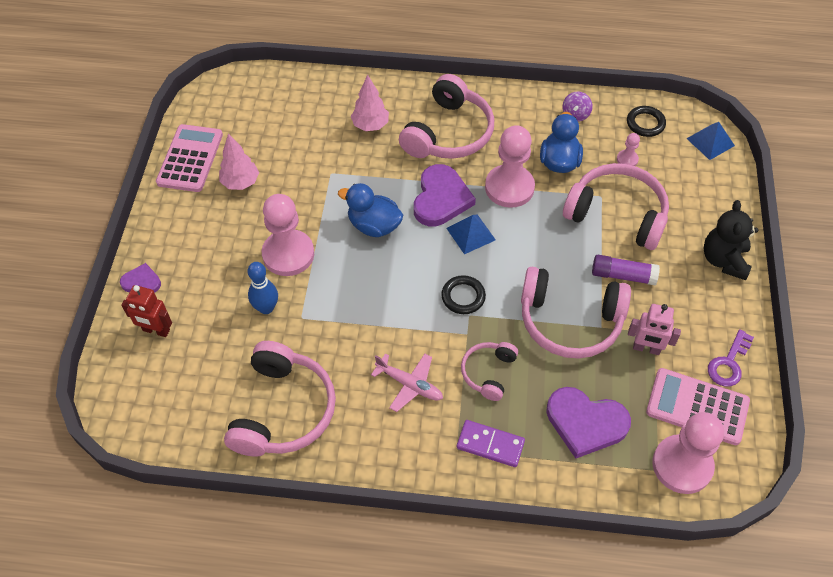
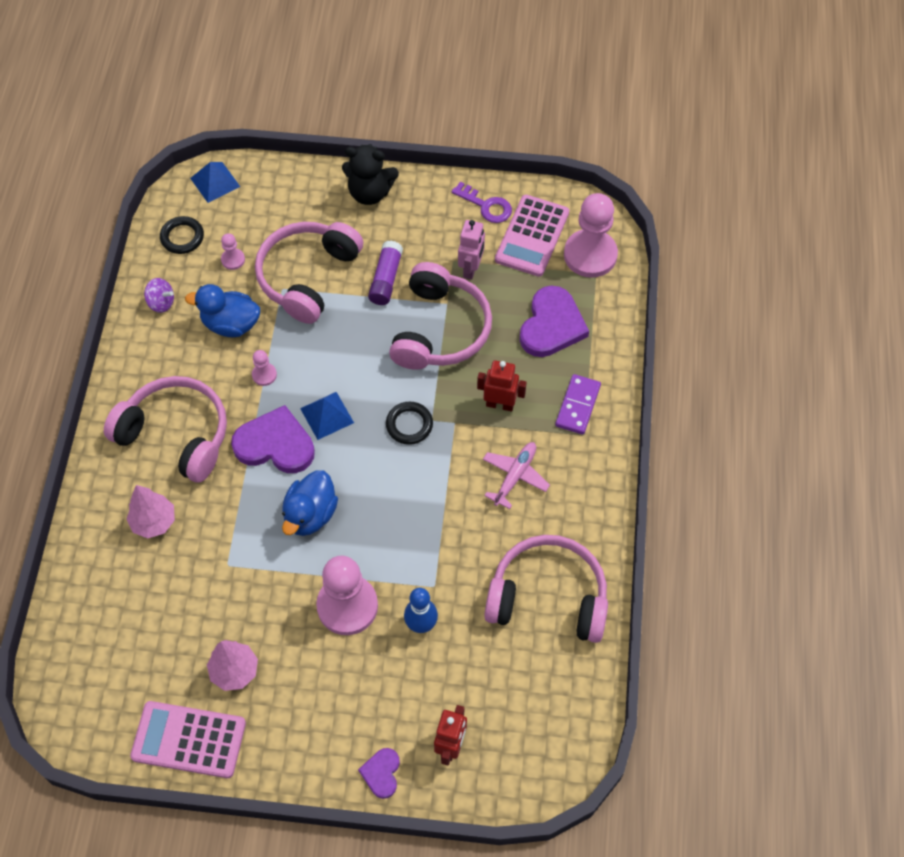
camera: 90 degrees left, 5 degrees up
(488, 373) = (500, 404): pink headphones -> red robot
(509, 187) = (264, 375): pink pawn -> pink pawn, size x0.44

